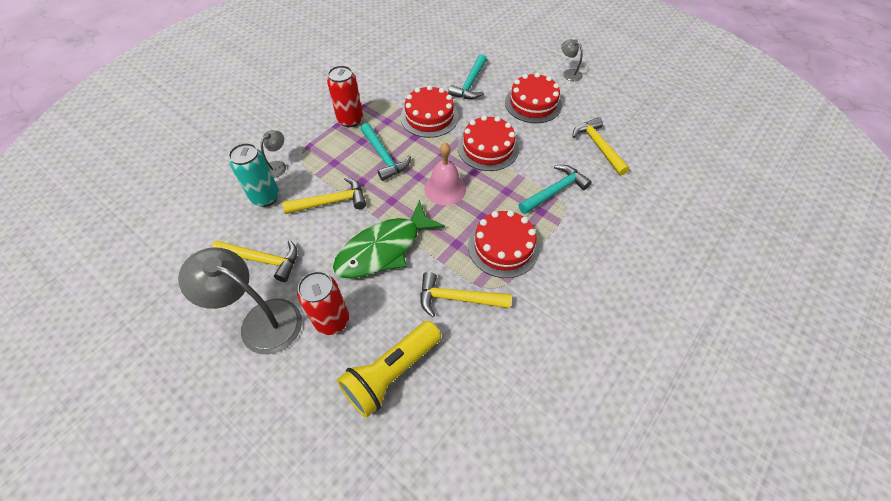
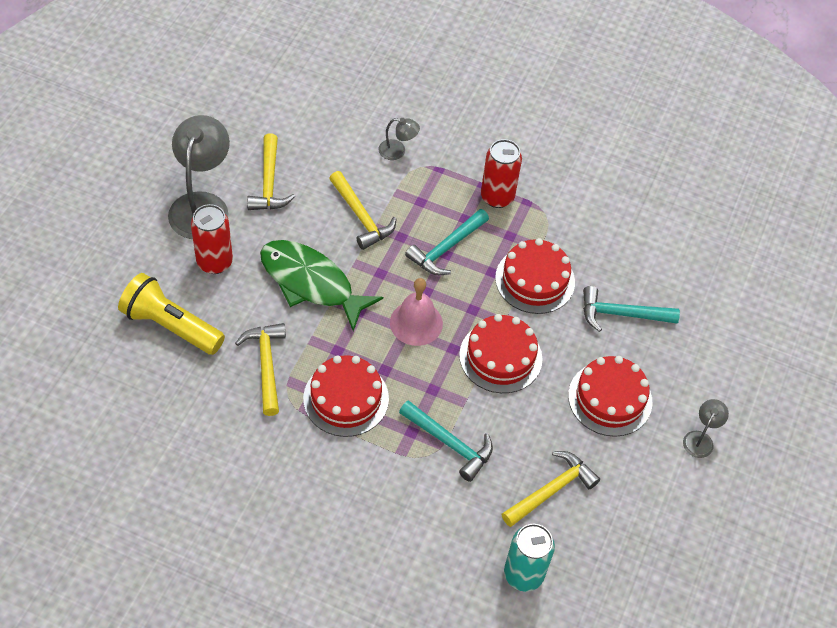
camera: 70 degrees right, 0 degrees up
(265, 197) = (349, 156): turquoise can -> turquoise can (523, 574)

